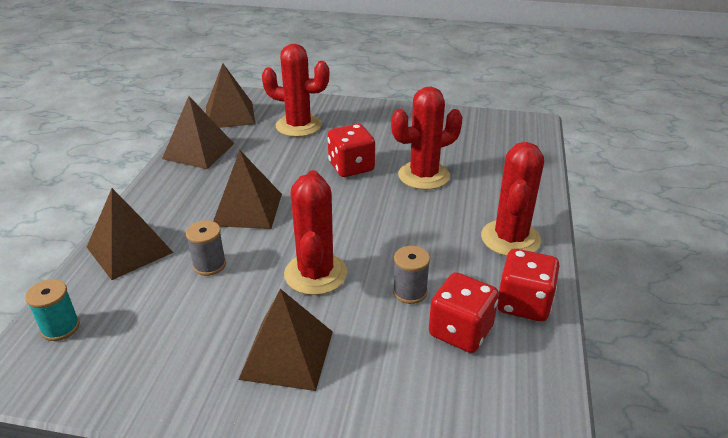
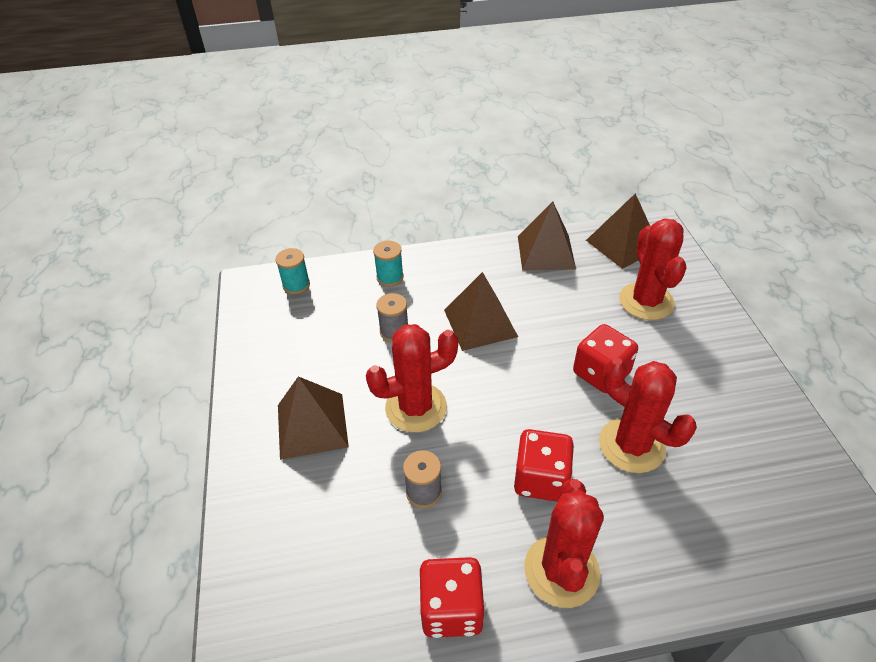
camera: 70 degrees right, 10 degrees up
(129, 250) = (390, 277): brown pyramid -> turquoise spool
(460, 331) = (386, 553): red dice -> red dice (541, 479)
(510, 238) = (561, 570): red cactus -> red cactus turned 75 degrees counterclockwise

